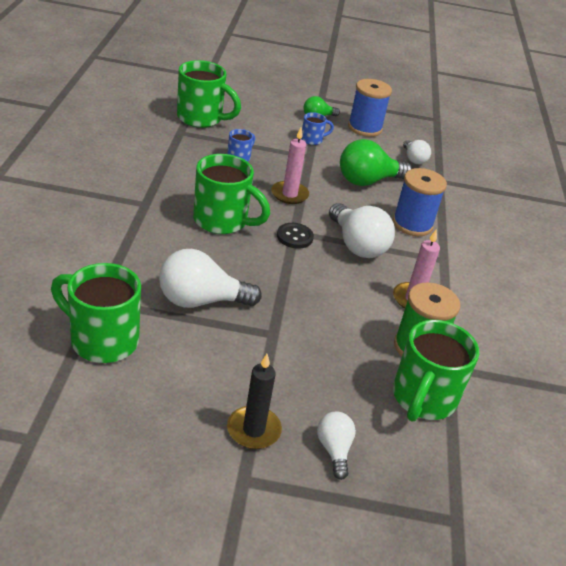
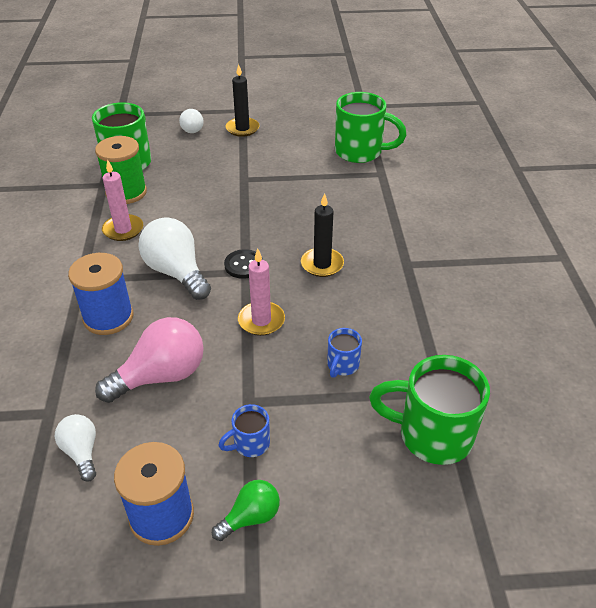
camera: 175 degrees right, 5 degrees up
(201, 301) = (307, 189): white light bulb -> none
(222, 221) = (322, 264): green mug -> black candle
(367, 181) = (161, 376): green light bulb -> pink light bulb

